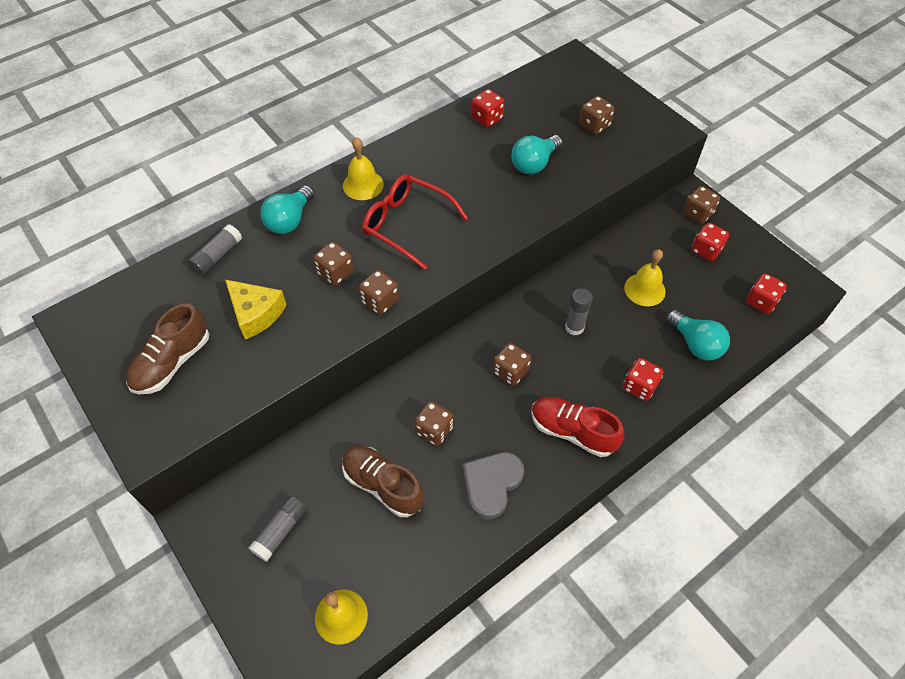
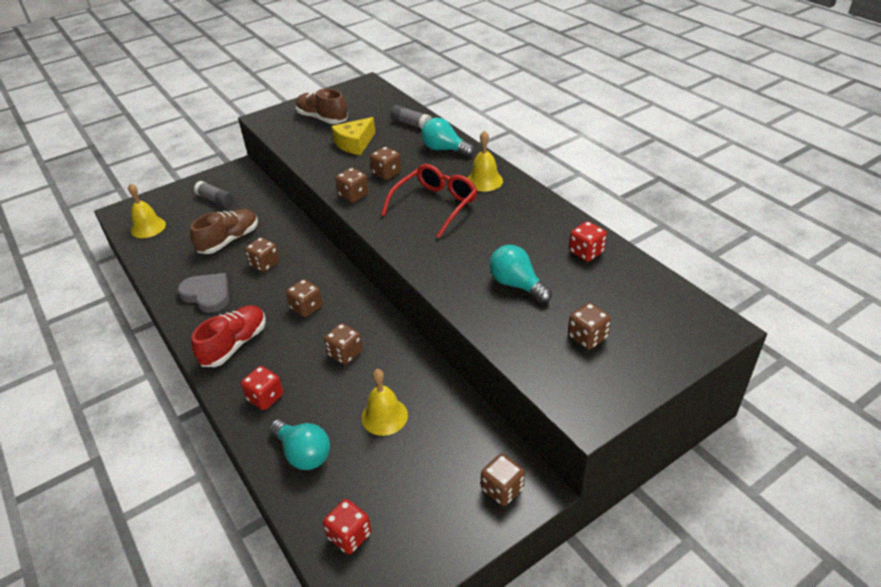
camera: 95 degrees right, 15 degrees down
(574, 327) = (345, 353): grey glue stick -> brown dice
(695, 344) = (303, 453): turquoise light bulb -> turquoise light bulb turned 105 degrees counterclockwise
(706, 250) = (438, 487): red dice -> none

